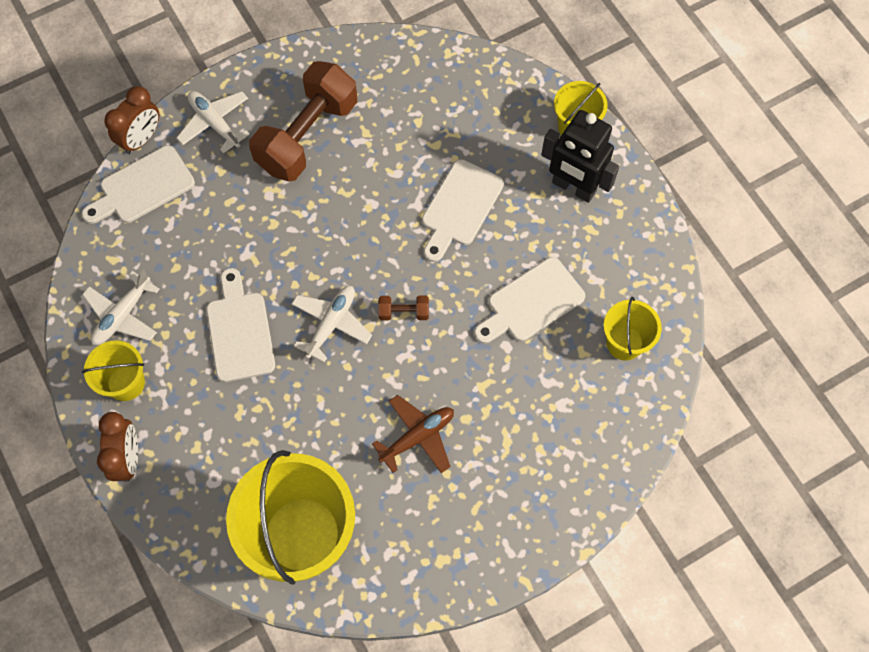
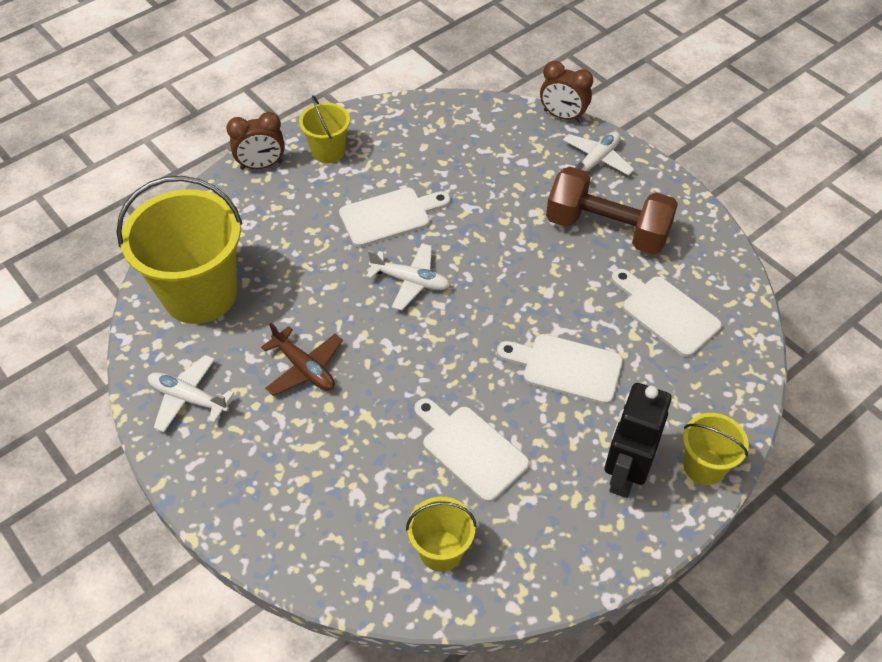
camera: 80 degrees right, 15 degrees down
(123, 315) = (390, 137): white plane -> white plane (188, 398)
(142, 187) = (515, 126): white cutting board -> white cutting board (666, 313)
(404, 312) = (435, 337): brown dumbbell -> none

